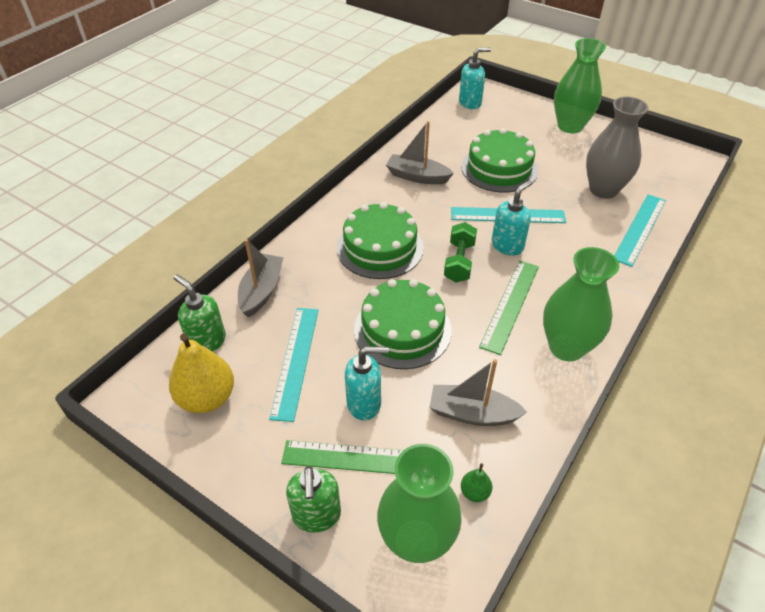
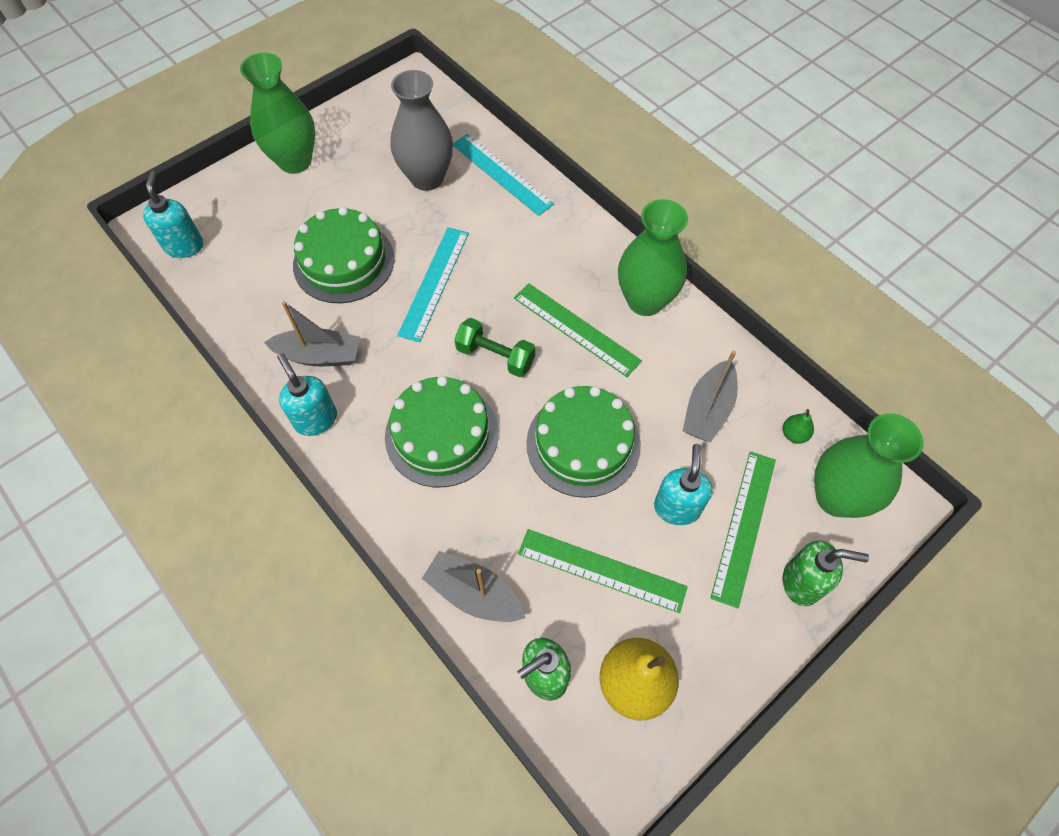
camera: 75 degrees left, 15 degrees up
(295, 361) = (601, 570): turquoise ruler -> green ruler
(417, 176) = (319, 355): grey boat -> grey boat turned 120 degrees counterclockwise
(507, 246) = (485, 300): turquoise soap dispenser -> turquoise soap dispenser (315, 419)

